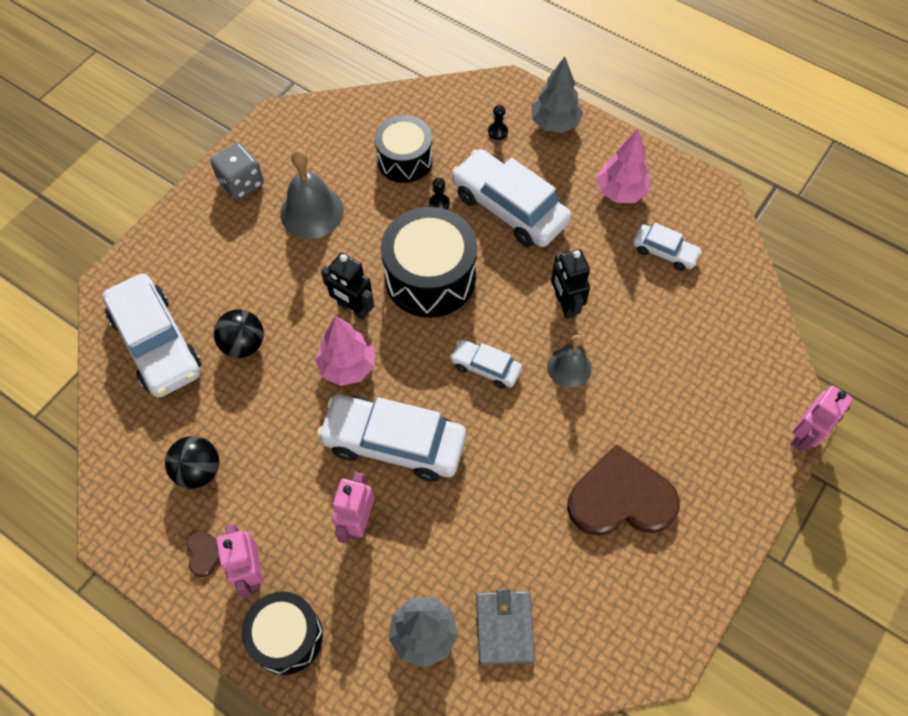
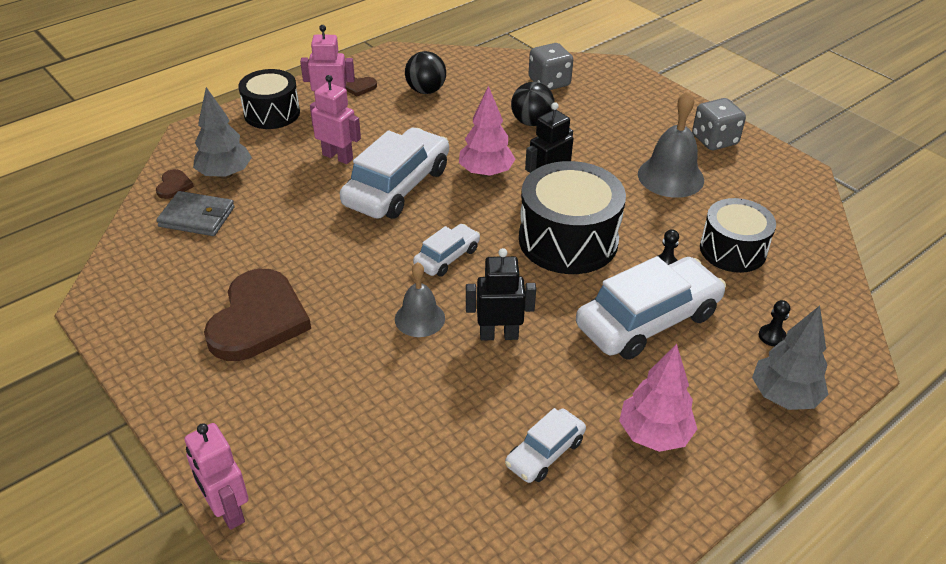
camera: 105 degrees right, 20 degrees down
(156, 343) = (549, 82): white car -> grey dice
(460, 684) = (174, 186): none -> brown heart

